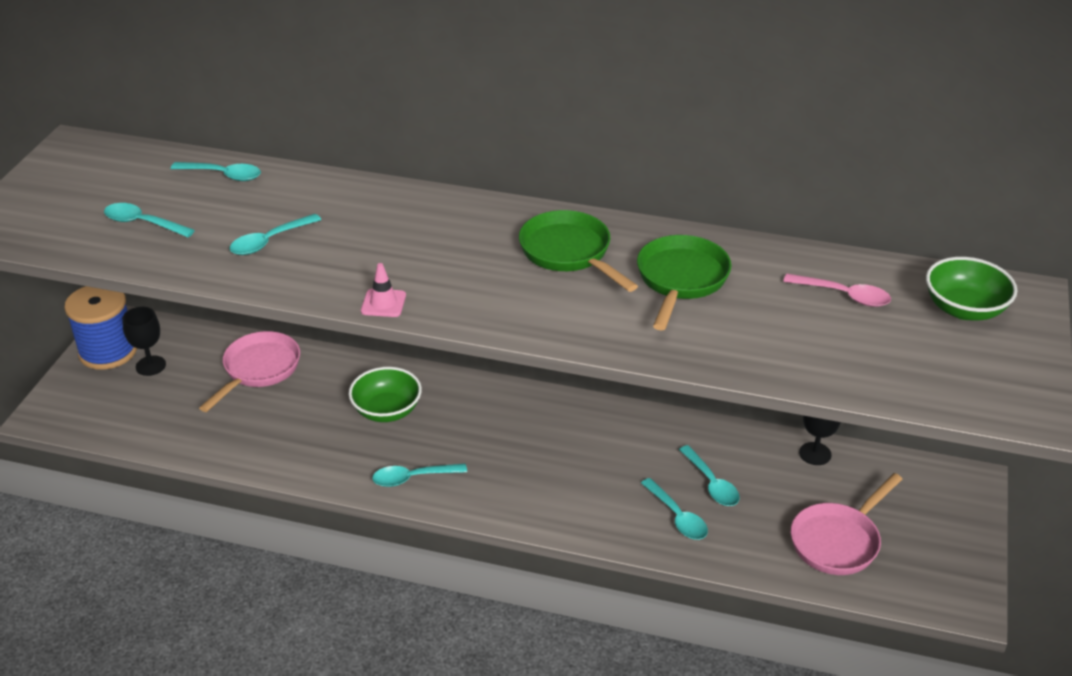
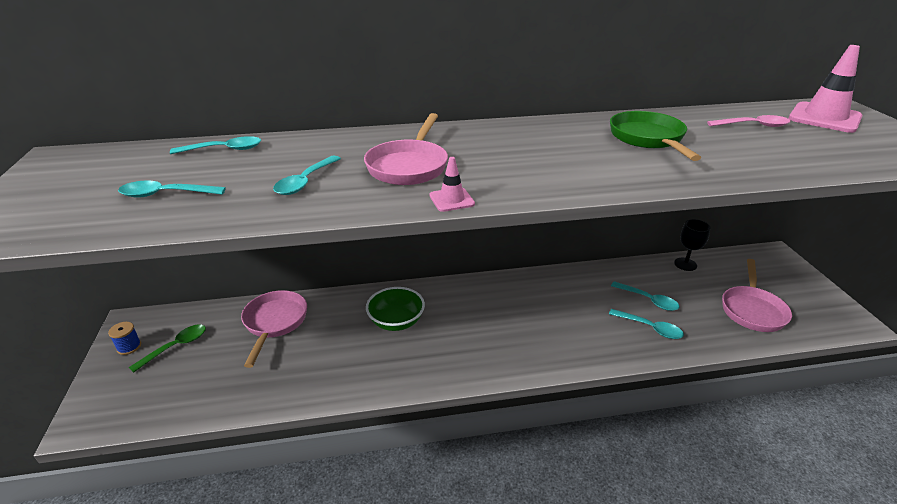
camera: 25 degrees left, 5 degrees down
(108, 351) = (129, 347): blue spool -> blue spool, size x0.43
(150, 366) = (176, 347): black goblet -> green spoon
(381, 248) = (409, 166): none -> pink pan
(413, 478) = (452, 363): turquoise spoon -> none
(569, 253) = (555, 140): green pan -> none
(964, 309) = (824, 118): green bowl -> pink traffic cone

